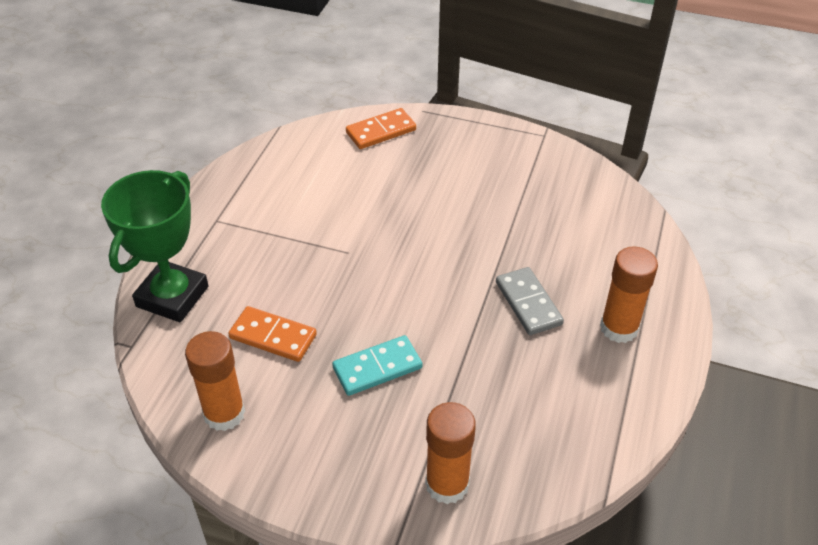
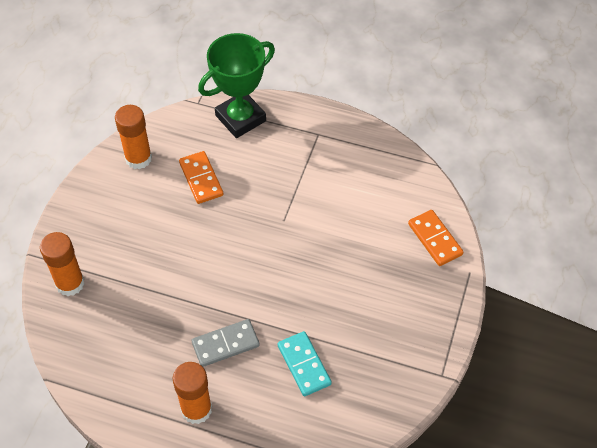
camera: 90 degrees right, 10 degrees up
(172, 296) = (240, 118): green trophy -> green trophy turned 60 degrees counterclockwise
(273, 336) = (201, 179): orange domino -> orange domino turned 45 degrees counterclockwise
(377, 368) = (169, 242): turquoise domino -> turquoise domino (304, 365)

